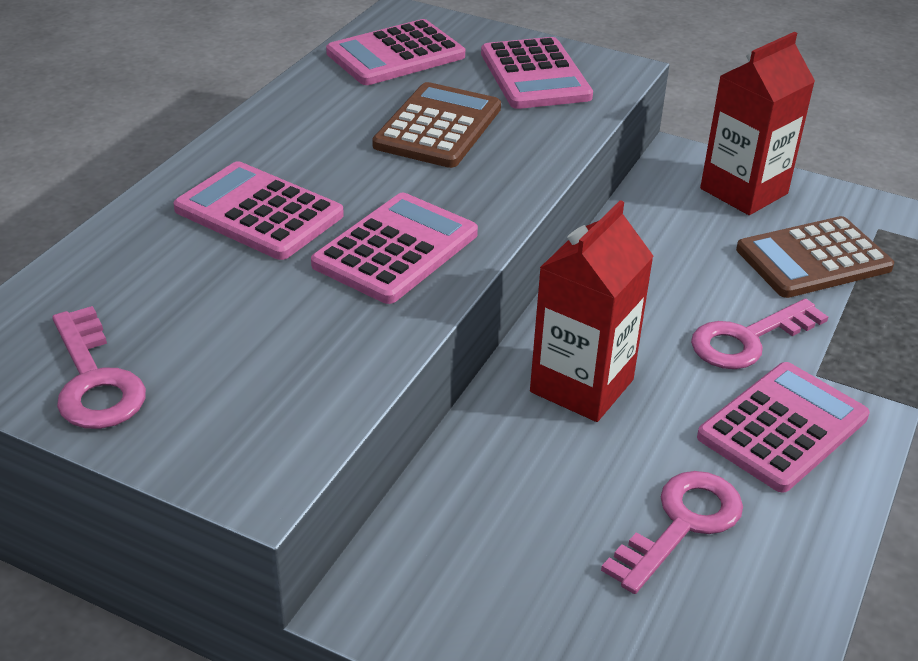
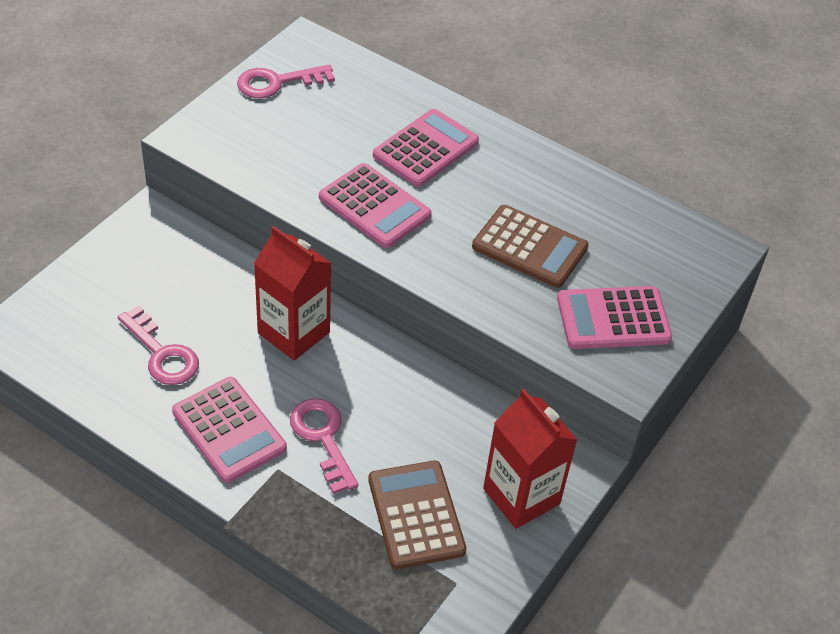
camera: 95 degrees right, 10 degrees up
(395, 55) = (647, 237): pink calculator -> none

